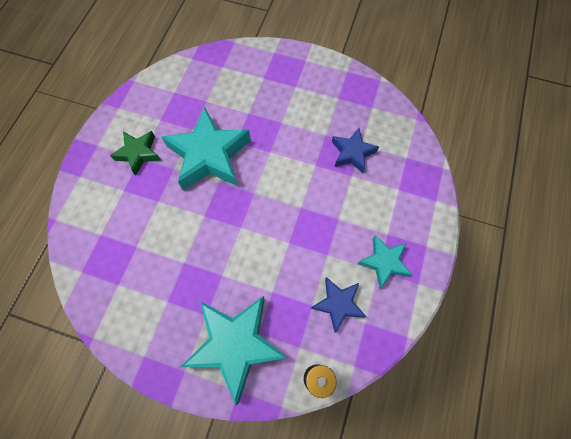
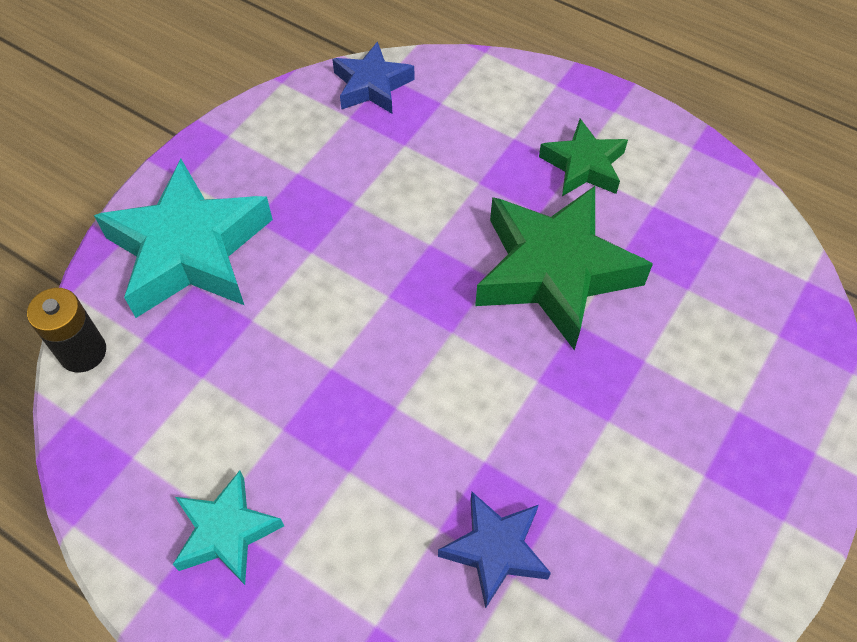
camera: 105 degrees right, 10 degrees down
(209, 155) = (554, 272): turquoise star -> green star
(338, 304) = (184, 420): blue star -> blue star (372, 85)

